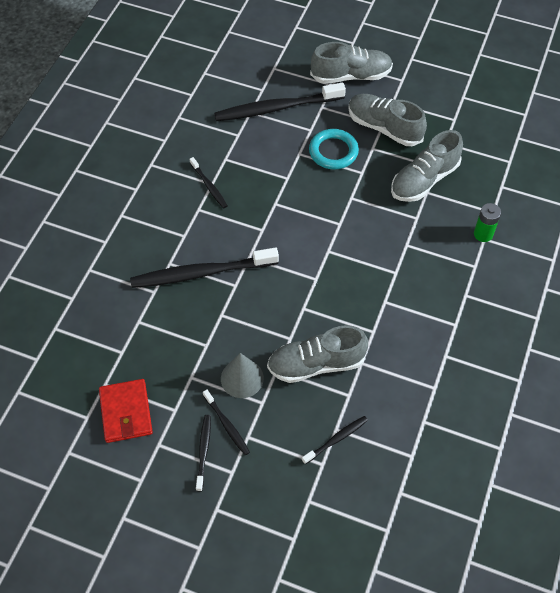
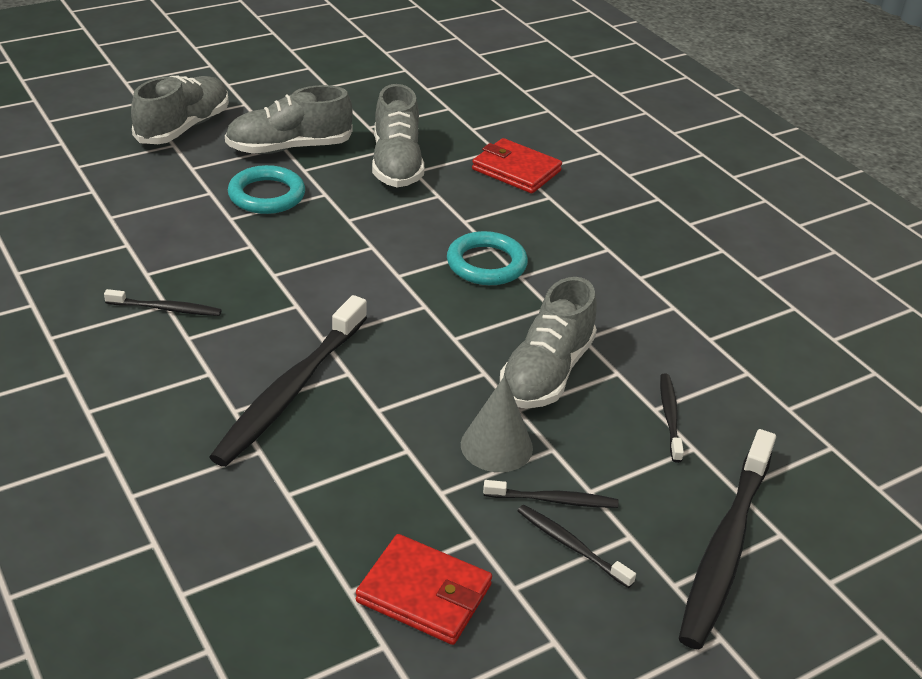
camera: 55 degrees left, 20 degrees down
(276, 108) = (138, 196): black toothbrush -> black toothbrush (725, 548)
(378, 280) = (486, 264): none -> turquoise ring
(483, 234) = (516, 170): green battery -> red wallet

